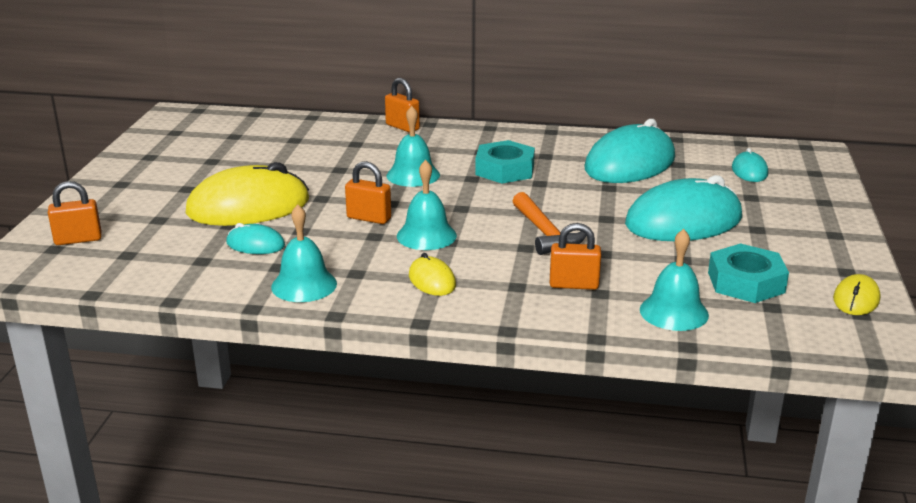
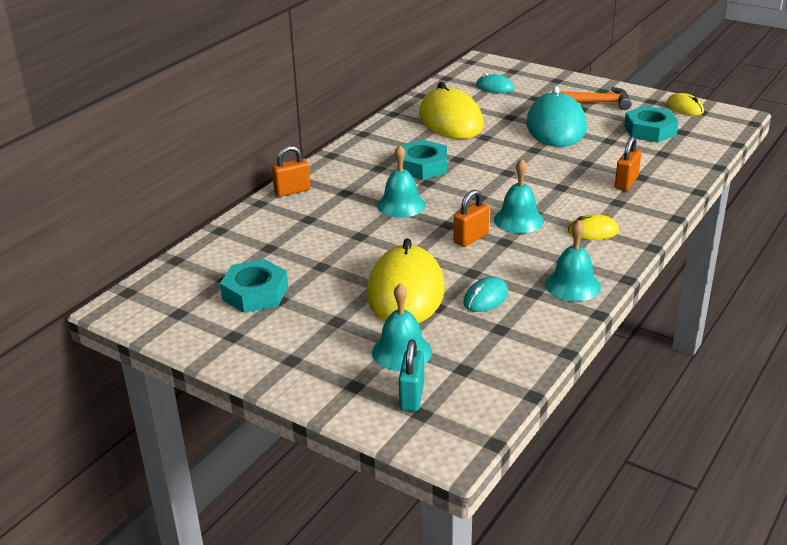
camera: 65 degrees left, 5 degrees up
(78, 240) = (412, 396): orange padlock -> turquoise padlock
(216, 150) = (255, 293): none -> turquoise nut
(545, 233) = (544, 175): orange hammer -> orange hammer (597, 103)
(630, 164) = (450, 120): turquoise mouse -> yellow mouse
(674, 312) = (677, 160): turquoise bell -> turquoise bell (401, 351)

